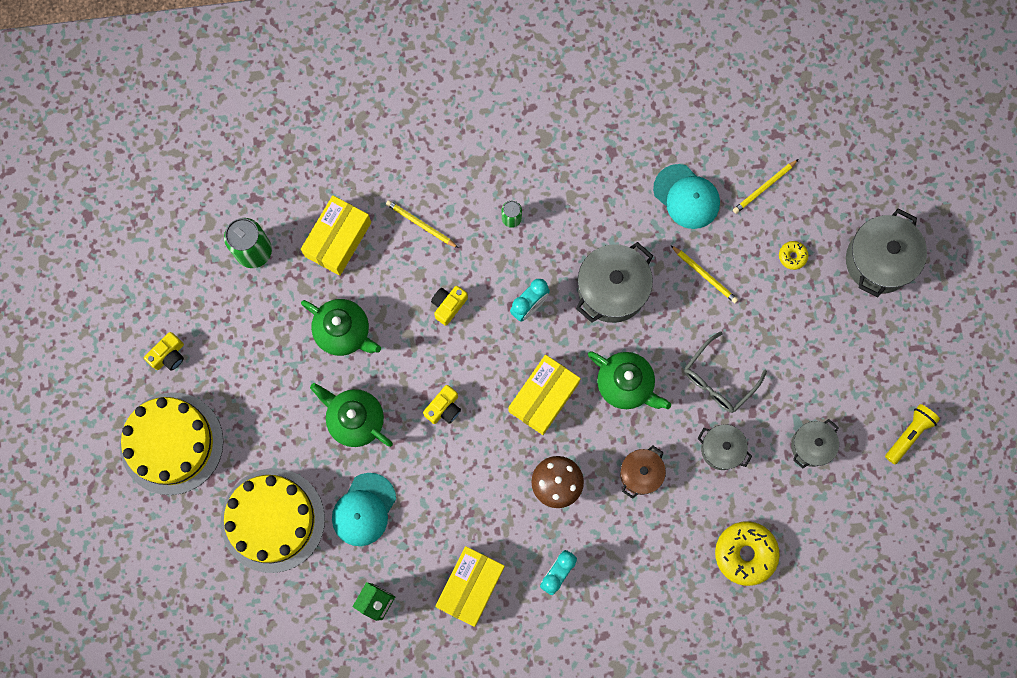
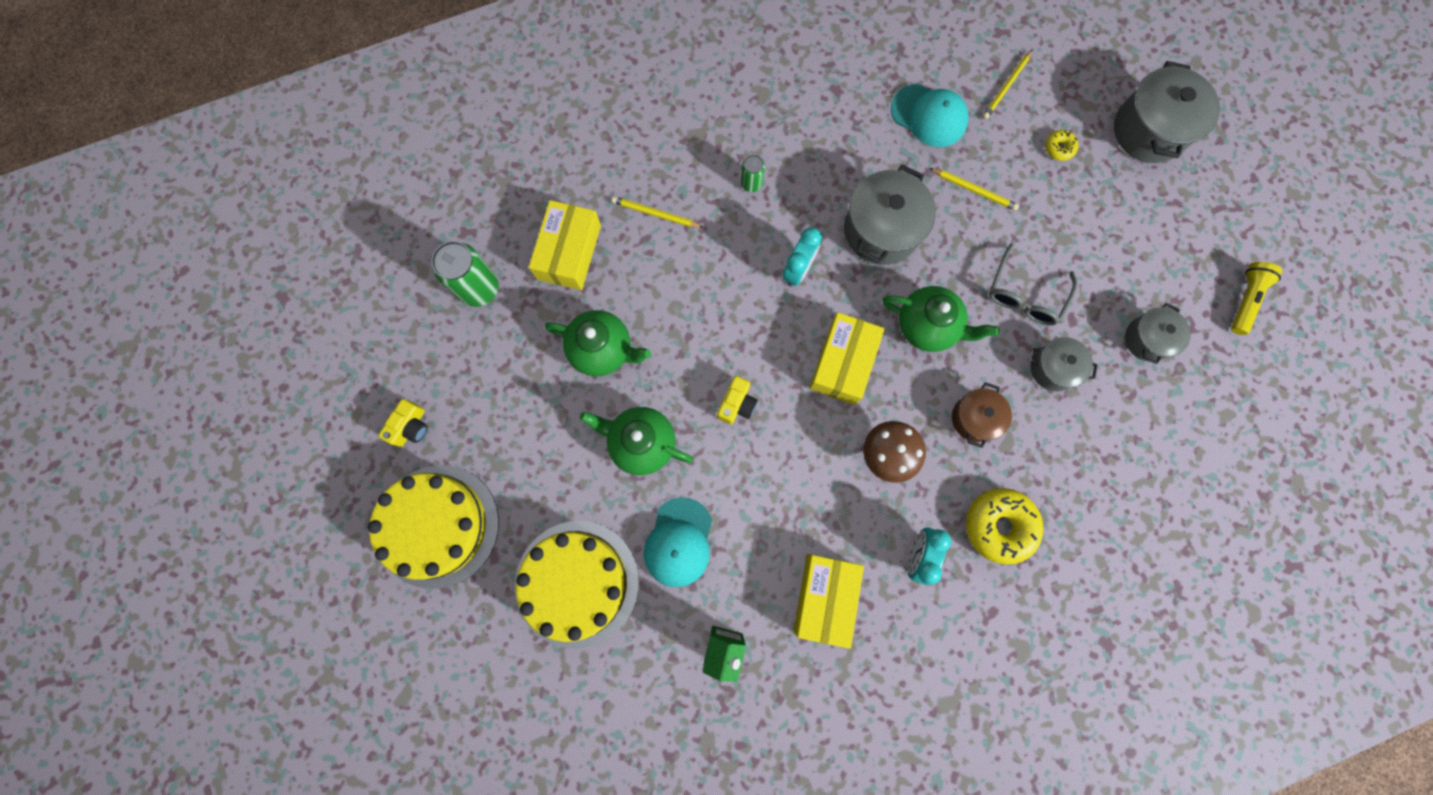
camera: 15 degrees left, 0 degrees up
(448, 305) = (710, 292): yellow camera -> none
(745, 553) = (1117, 476): yellow donut -> yellow donut (999, 526)

